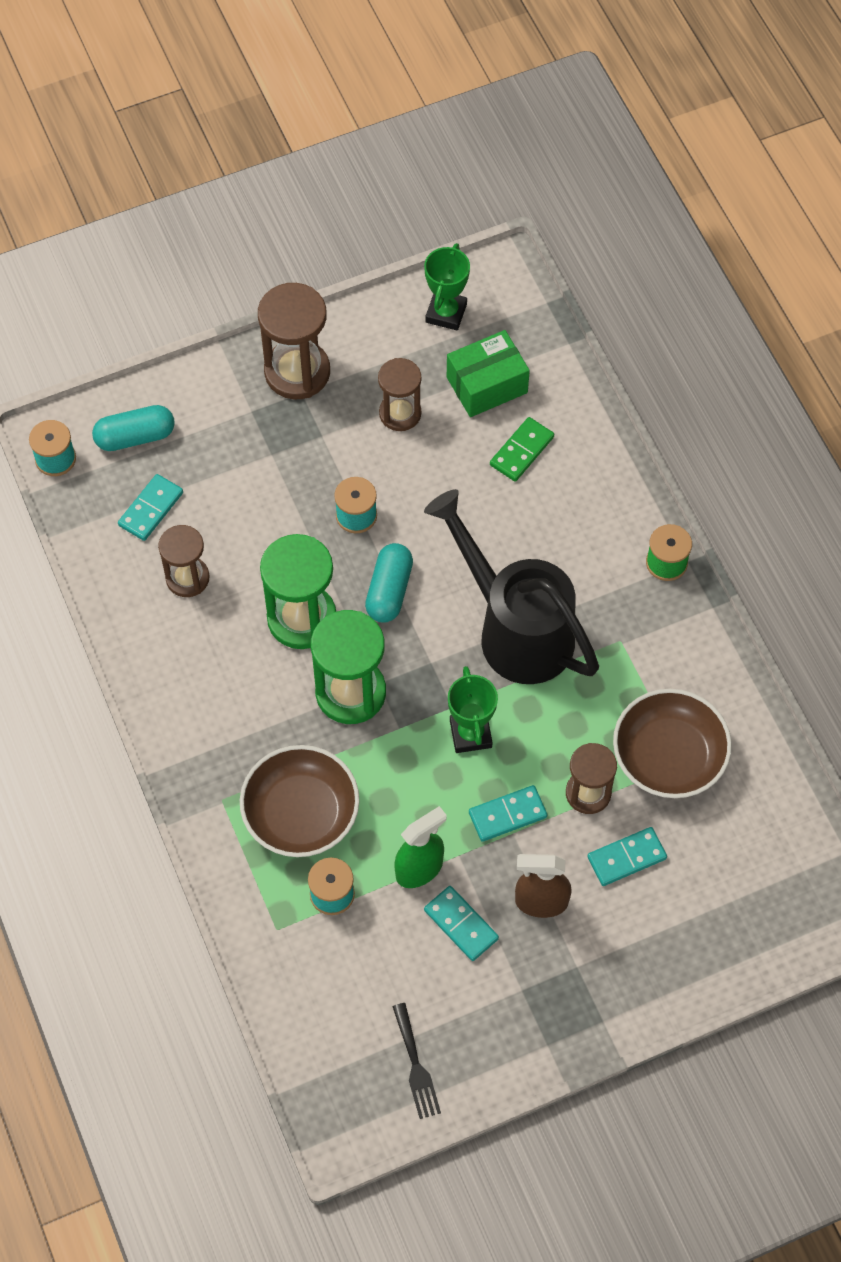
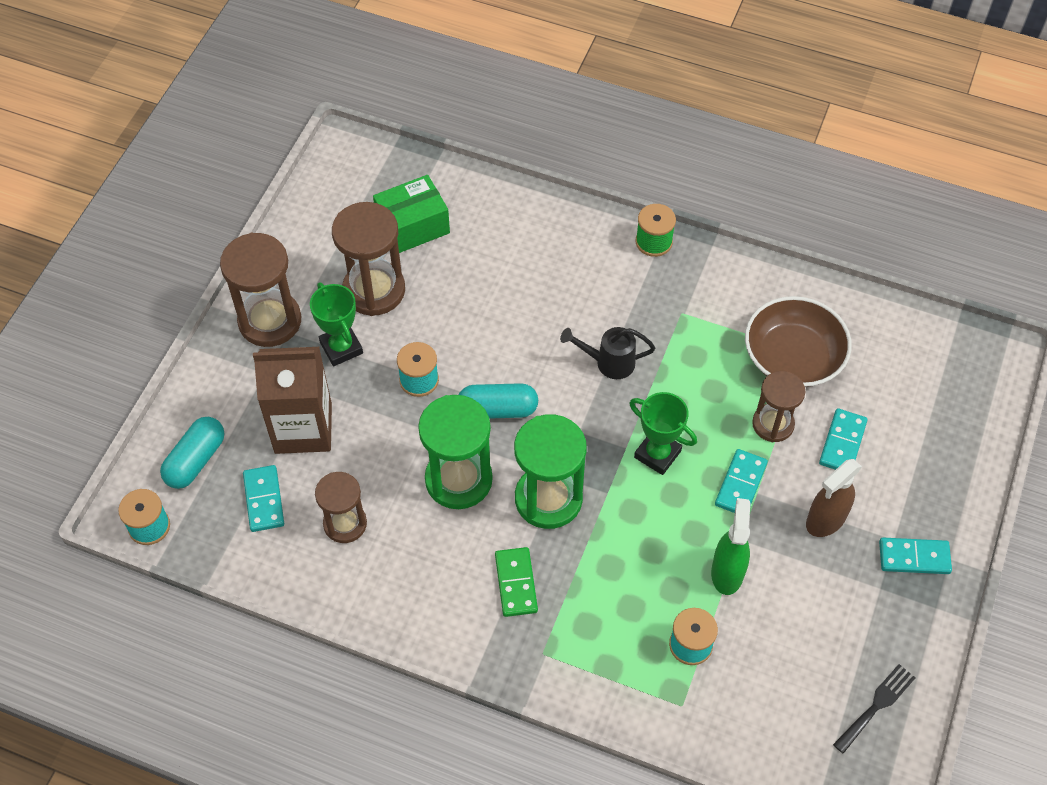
camera: 45 degrees left, 5 degrees down
(233, 479) = (303, 428): none -> brown carton
(301, 813) = (607, 610): brown bowl -> none
(389, 590) = (497, 409): turquoise capsule -> turquoise capsule turned 60 degrees counterclockwise
(400, 413) = (374, 290): brown hourglass -> brown hourglass, size x1.58
(416, 1066) = (876, 705): black fork -> black fork turned 75 degrees counterclockwise
(446, 313) = (333, 203): green trophy -> green trophy (341, 348)
(461, 924) = (795, 583): turquoise domino -> turquoise domino (914, 557)
(487, 385) = (413, 226): green box -> green box turned 45 degrees clockwise
(515, 629) = (609, 362): black watering can -> black watering can, size x0.44
(521, 451) = (483, 249): green domino -> green domino (516, 583)

